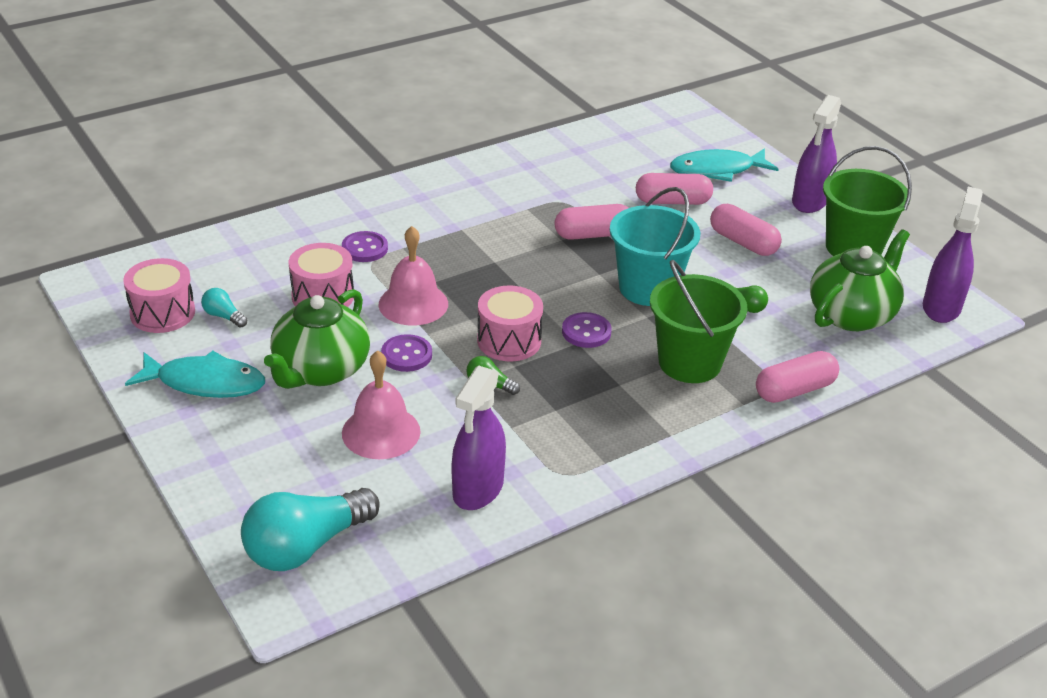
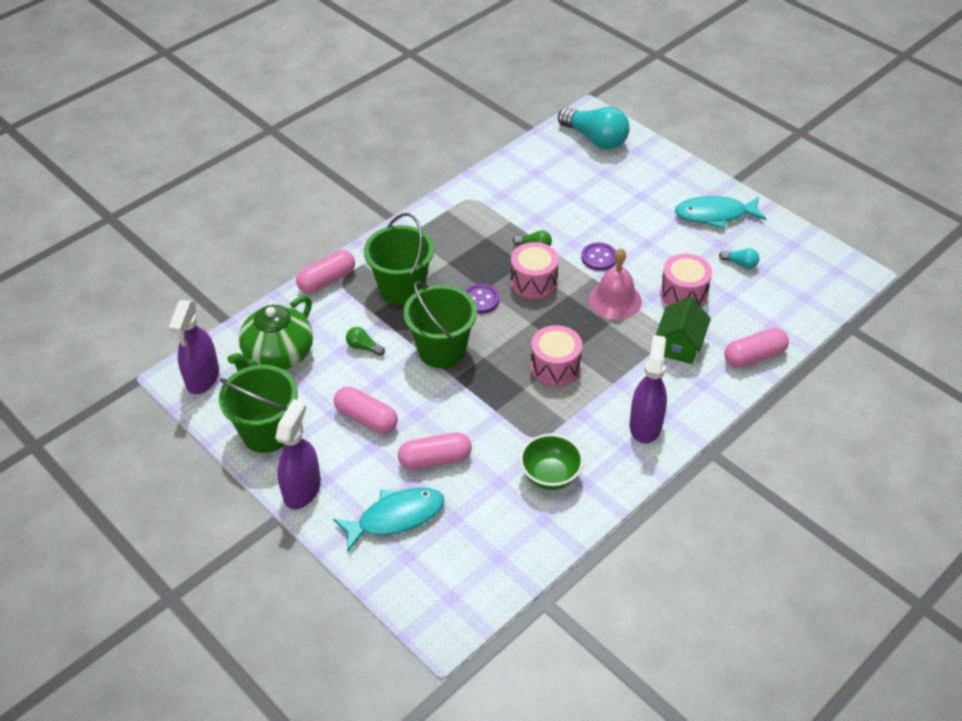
camera: 170 degrees right, 10 degrees up
(162, 313) = (783, 258): pink drum -> pink drum (555, 367)
(306, 546) = (595, 139): turquoise light bulb -> turquoise light bulb turned 90 degrees clockwise
(320, 370) = (649, 236): green teapot -> none
(364, 248) = (679, 345): purple button -> green house
(381, 432) = (588, 204): pink bell -> none
(478, 489) = (517, 182): purple spray bottle -> purple spray bottle (645, 425)
(559, 174) = (550, 475): none -> green bowl
(593, 234) = (499, 400): pink capsule -> pink capsule (754, 356)
(648, 288) = (442, 350): turquoise bucket -> green bucket

